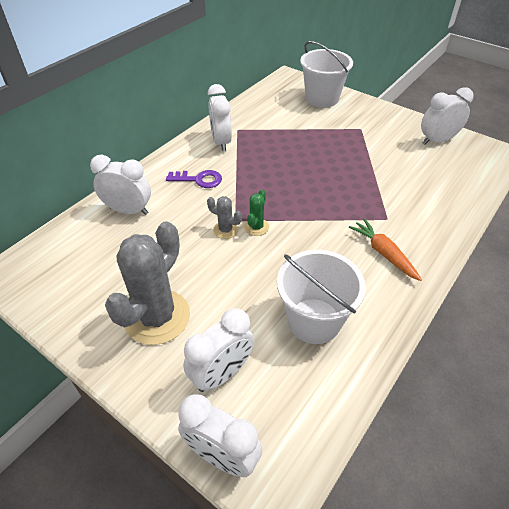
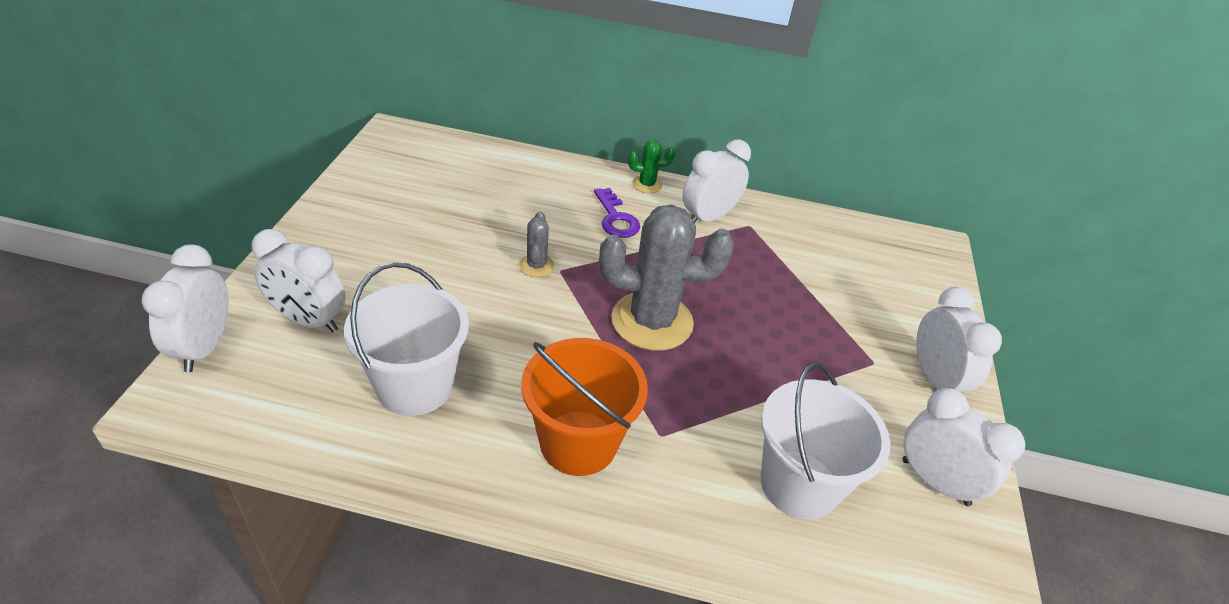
camera: 60 degrees right, 5 degrees down
(128, 210) = (525, 180): white clock -> white clock (934, 379)
(157, 317) = (372, 249): grey cactus -> grey cactus (652, 321)
(256, 227) = (557, 292): green cactus -> green cactus (647, 184)
(322, 98) = (915, 297): white bucket -> white bucket (799, 484)
(383, 253) = (578, 442): orange carrot -> orange bucket

